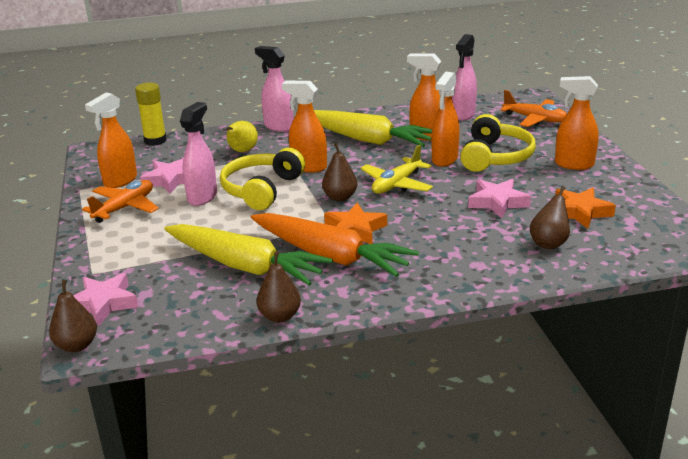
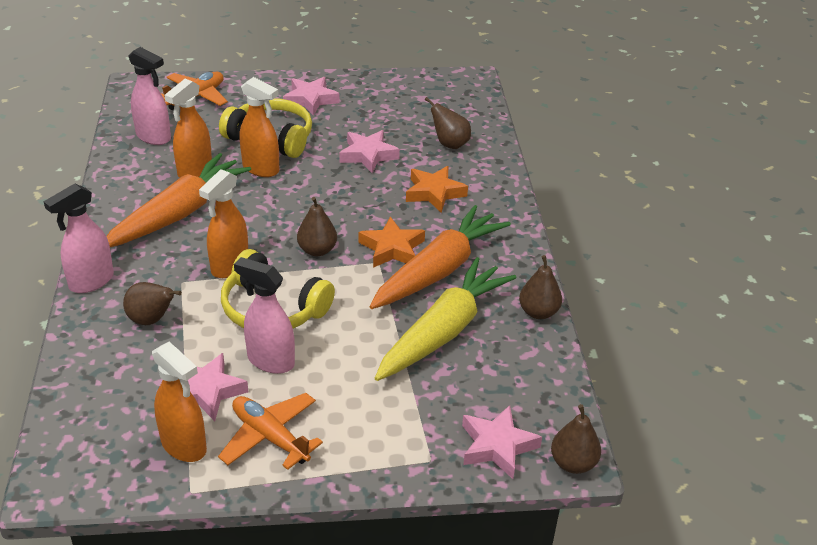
camera: 85 degrees left, 10 degrees up
(155, 141) = (60, 410): yellow glue stick -> none
(242, 151) = (151, 320): yellow pear -> brown pear
(366, 140) = (179, 214): yellow carrot -> orange carrot
(396, 184) = (304, 208): yellow plane -> none
(573, 164) = (310, 100): orange spray bottle -> pink star
(580, 212) = (402, 117): orange star -> orange star (434, 193)

